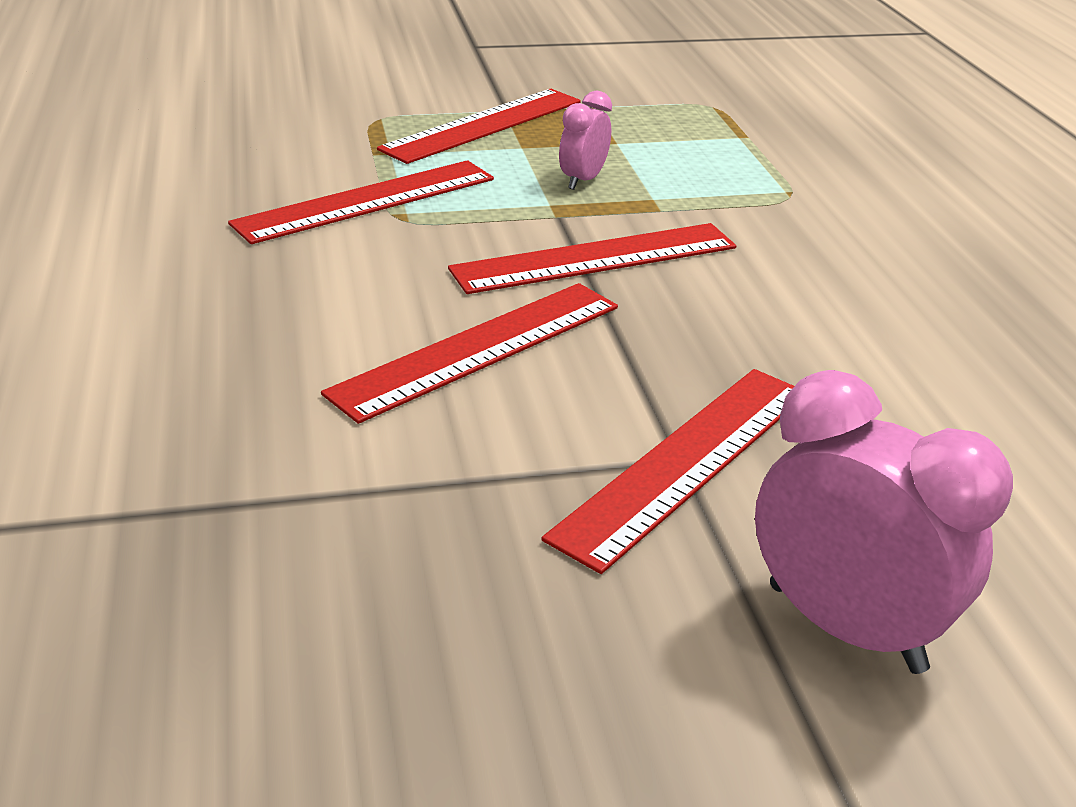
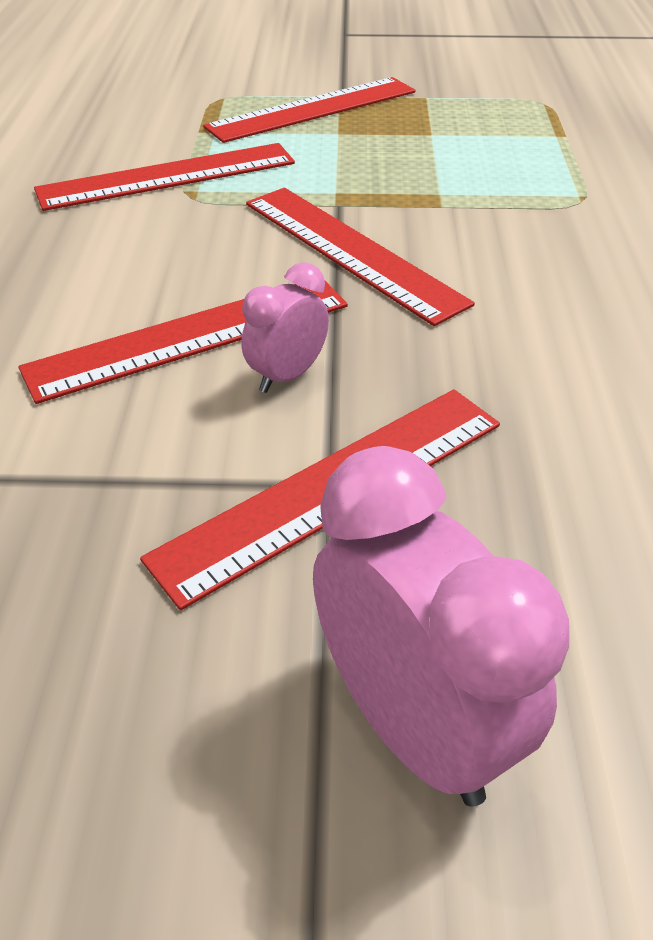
camera: 15 degrees right, 10 degrees up
(583, 180) = (379, 170): pink clock -> pink clock (287, 376)
(595, 258) = (351, 251): red ruler -> red ruler turned 60 degrees clockwise

